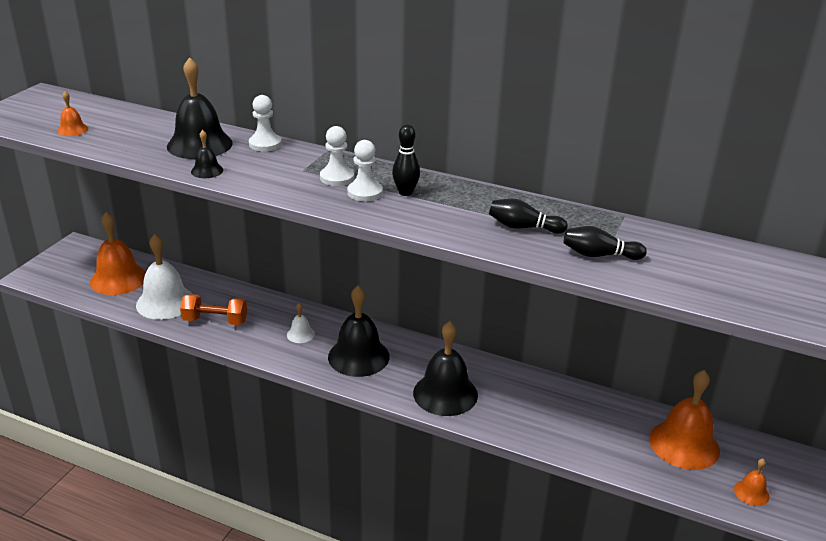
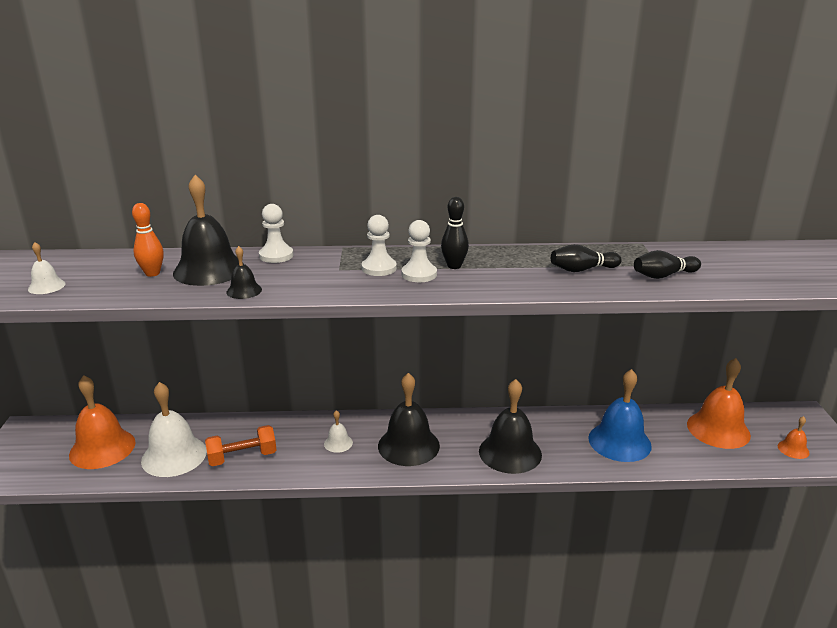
camera: 25 degrees left, 5 degrees down
(72, 130) = (46, 286): orange bell -> white bell
(155, 137) = (152, 273): none -> orange bowling pin
(563, 420) = (619, 441): none -> blue bell

